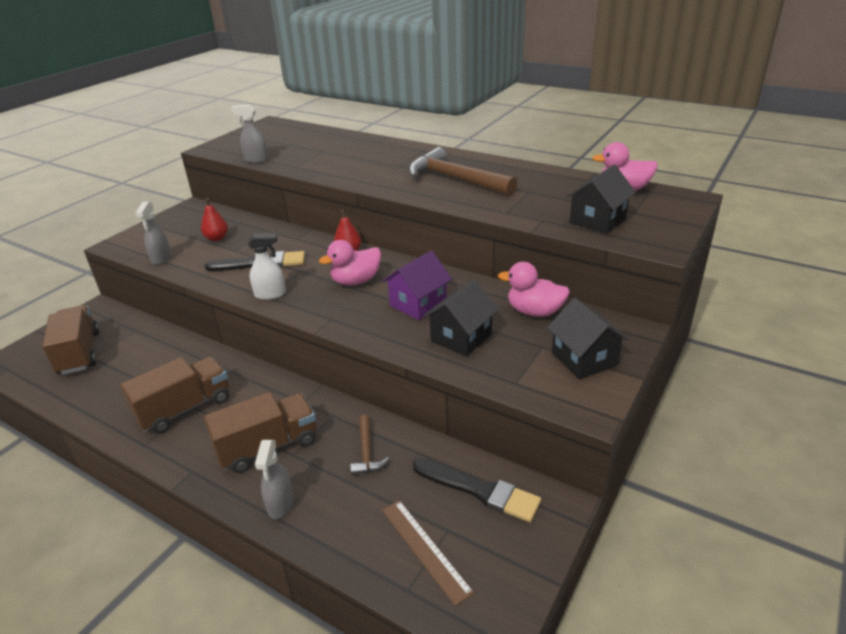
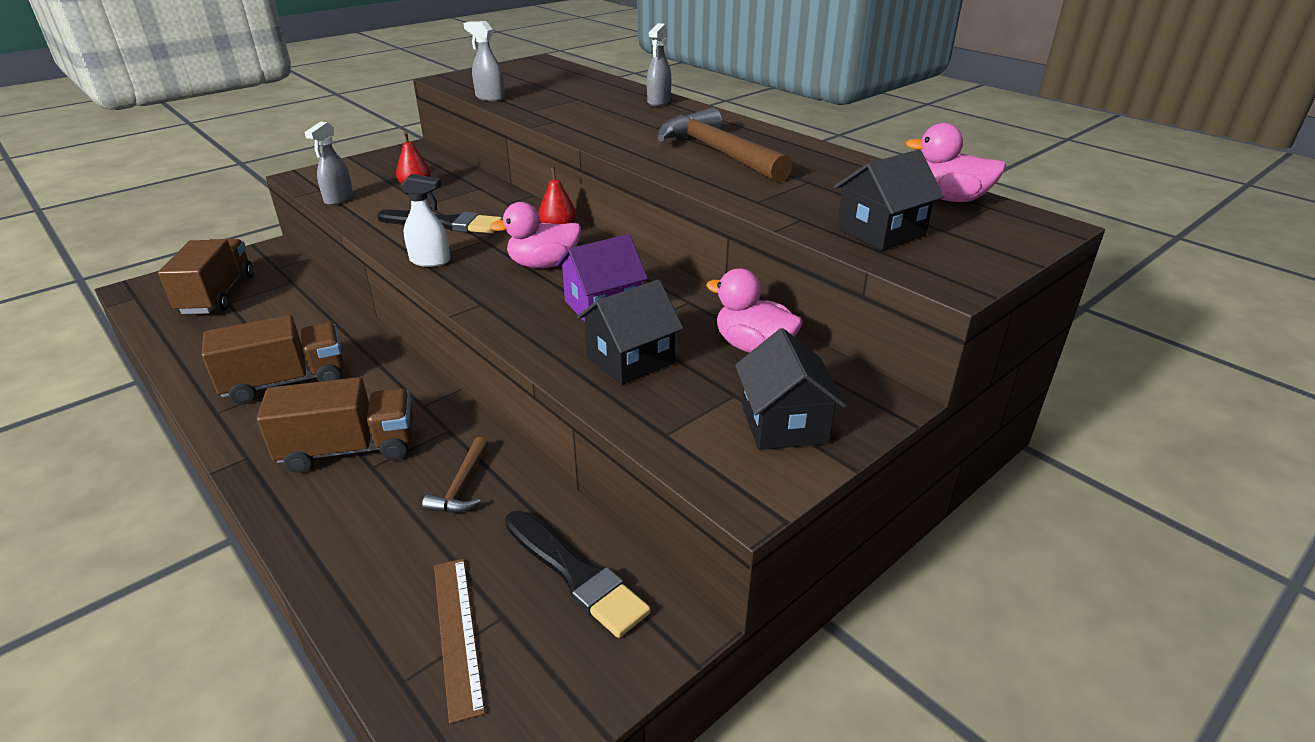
camera: 15 degrees right, 0 degrees up
(280, 504) = (318, 524): grey spray bottle -> grey spray bottle (658, 102)

